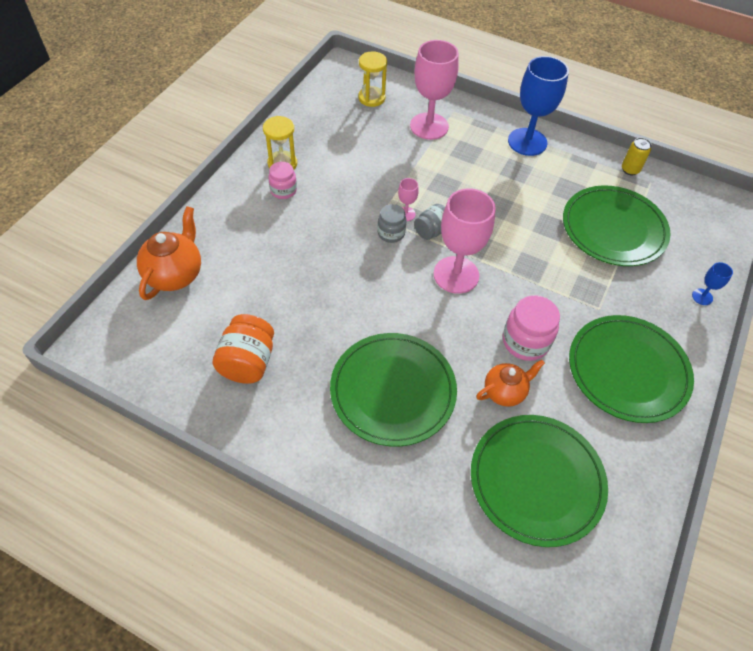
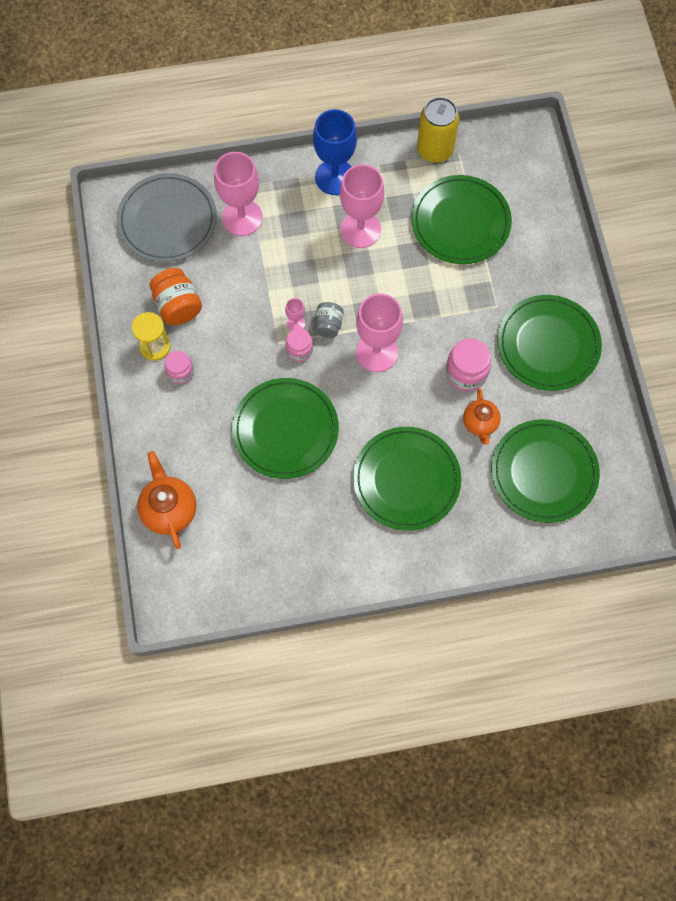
camera: 35 degrees left, 15 degrees up
(248, 362) = (290, 535): orange jar -> orange jar (178, 306)
(324, 280) = (285, 430): none -> green plate
(371, 98) = (167, 220): yellow hourglass -> grey plate
(391, 233) = (299, 350): grey jar -> pink jar
(505, 392) = (480, 423): orange teapot -> orange teapot turned 150 degrees clockwise
(518, 185) = (360, 229): none -> pink goblet
(630, 170) = (435, 150): yellow can -> yellow can, size x1.92
(702, 297) = (560, 242): blue goblet -> none

